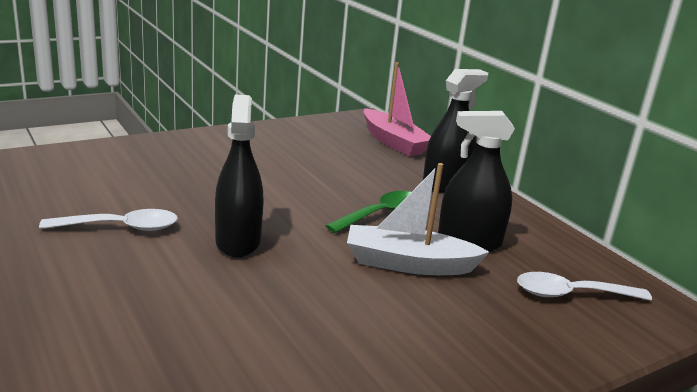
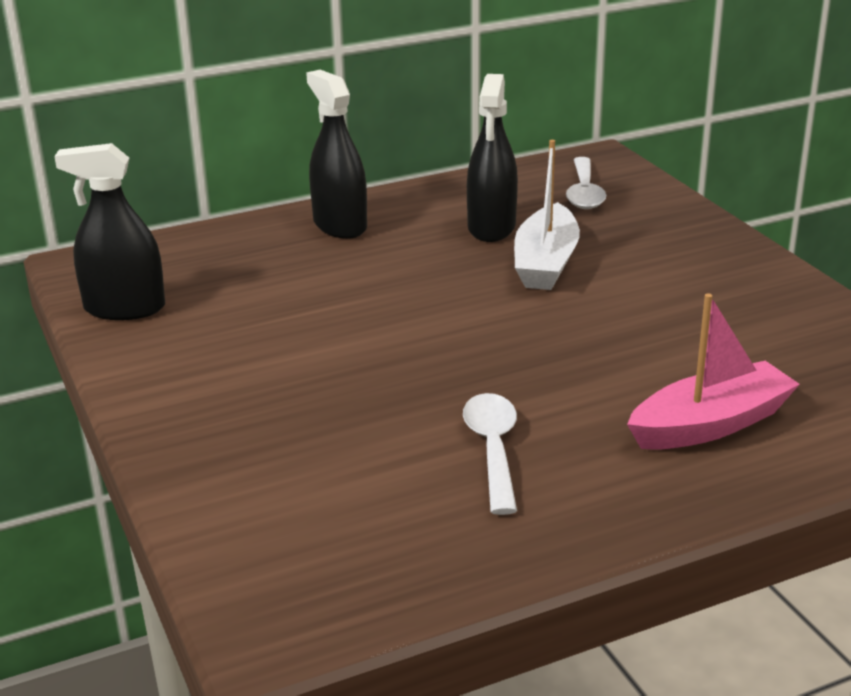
camera: 80 degrees left, 5 degrees up
(238, 241) = (515, 362): black spray bottle -> black spray bottle (124, 308)
(381, 214) = (429, 270): green spoon -> none
(393, 142) = (191, 247): pink boat -> pink boat (710, 424)

